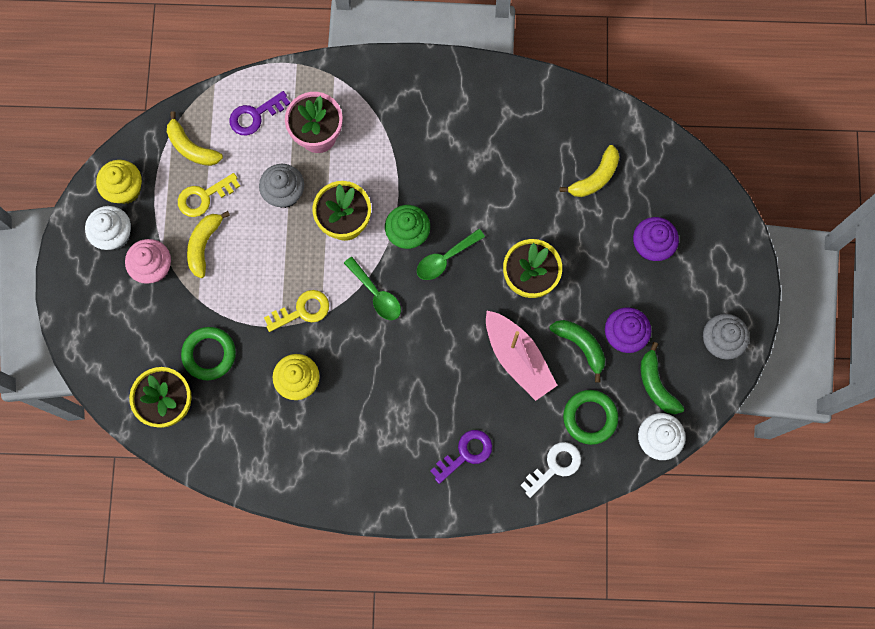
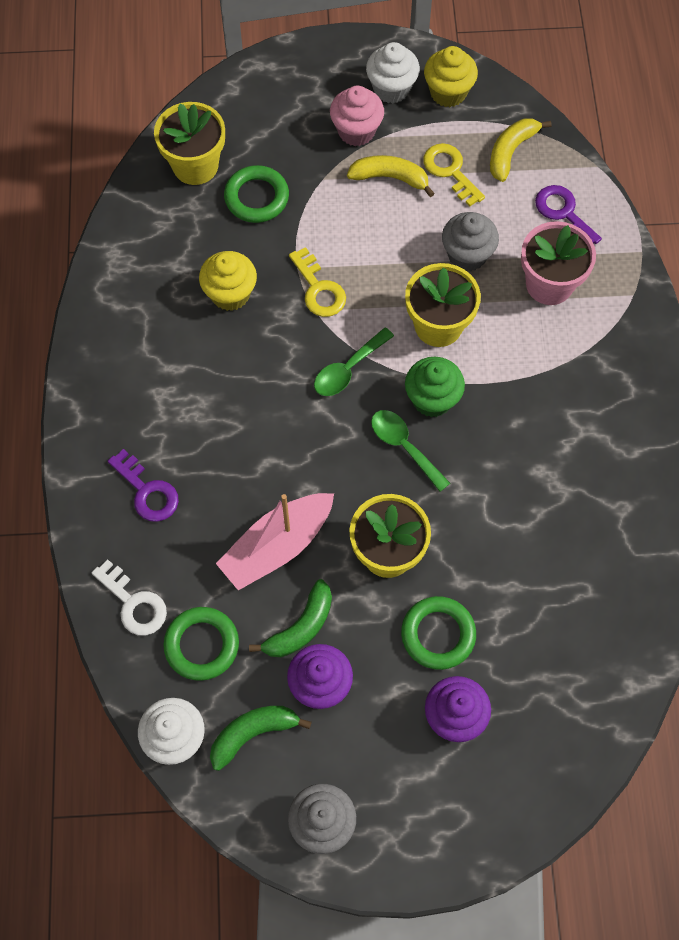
camera: 85 degrees right, 10 degrees down
(592, 250) = (438, 634): none -> green ring
(595, 178) = (545, 632): yellow banana -> none

